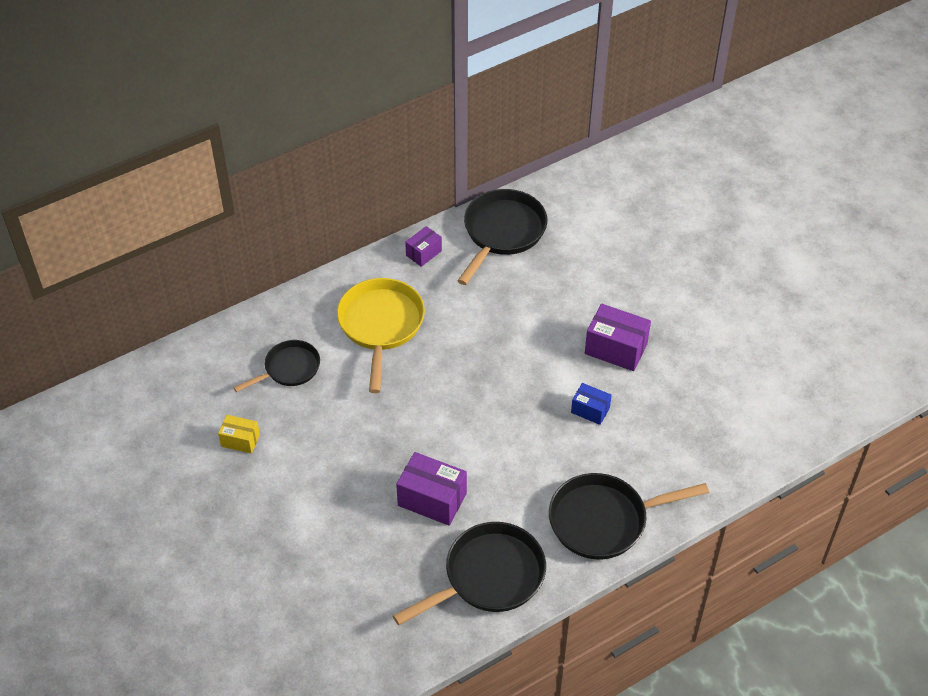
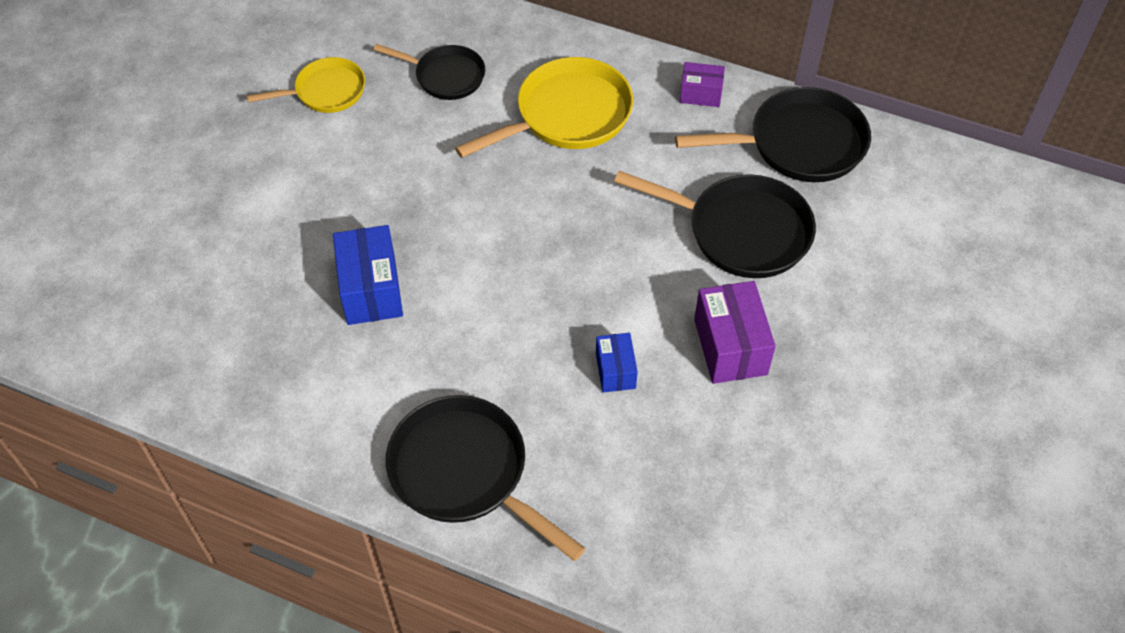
camera: 55 degrees right, 5 degrees up
(240, 440) = (326, 92): yellow box -> yellow pan
(432, 499) = (371, 290): purple box -> blue box
(489, 576) = (305, 400): black pan -> black pan (741, 231)

